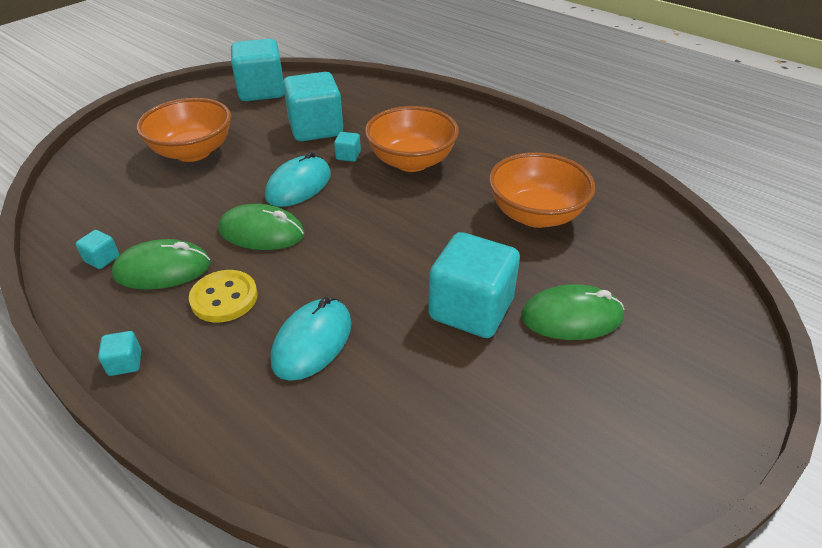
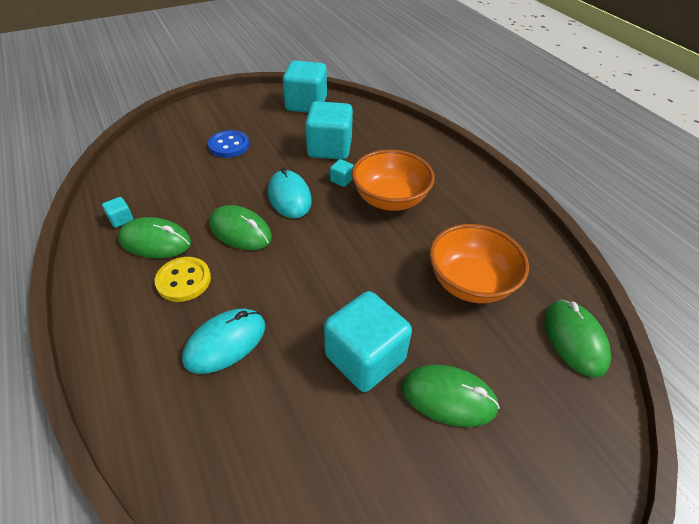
camera: 20 degrees right, 5 degrees up
(125, 363) = (90, 312): turquoise cube -> none
(193, 152) = (229, 145): orange bowl -> blue button
(298, 185) = (289, 197): turquoise mouse -> turquoise mouse turned 75 degrees counterclockwise
(656, 235) = (574, 339): none -> green mouse

